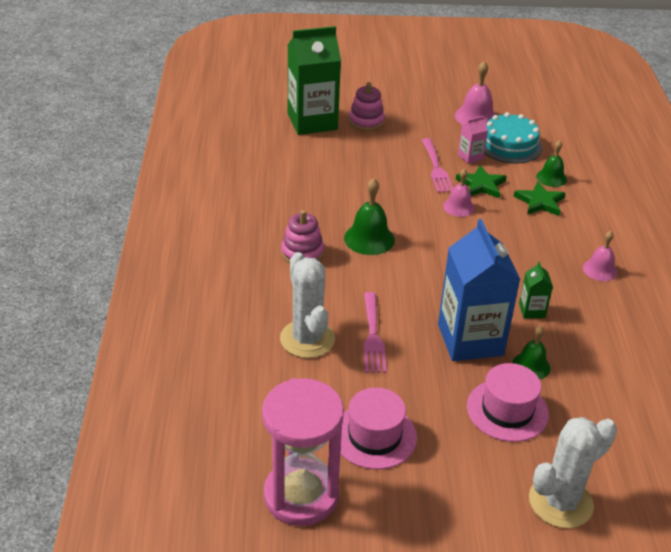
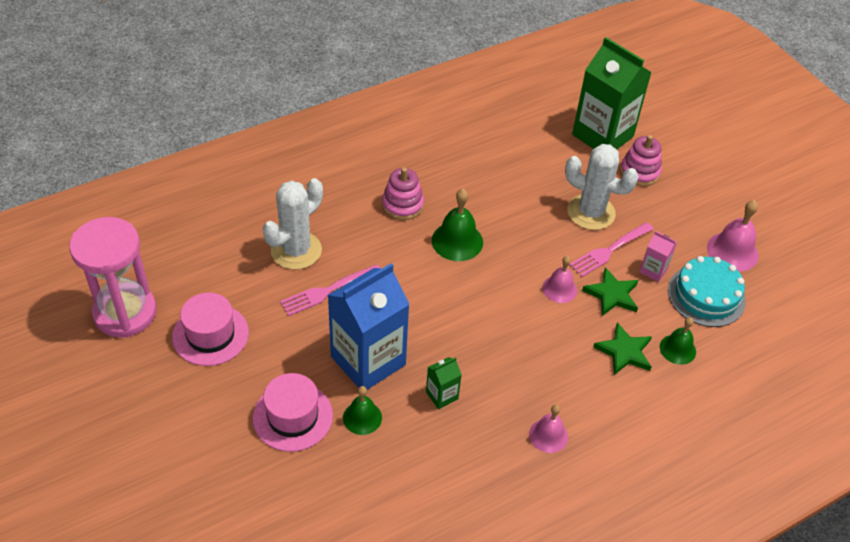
camera: 60 degrees right, 10 degrees up
(560, 502) = (203, 488): white cactus -> white cactus (591, 212)

